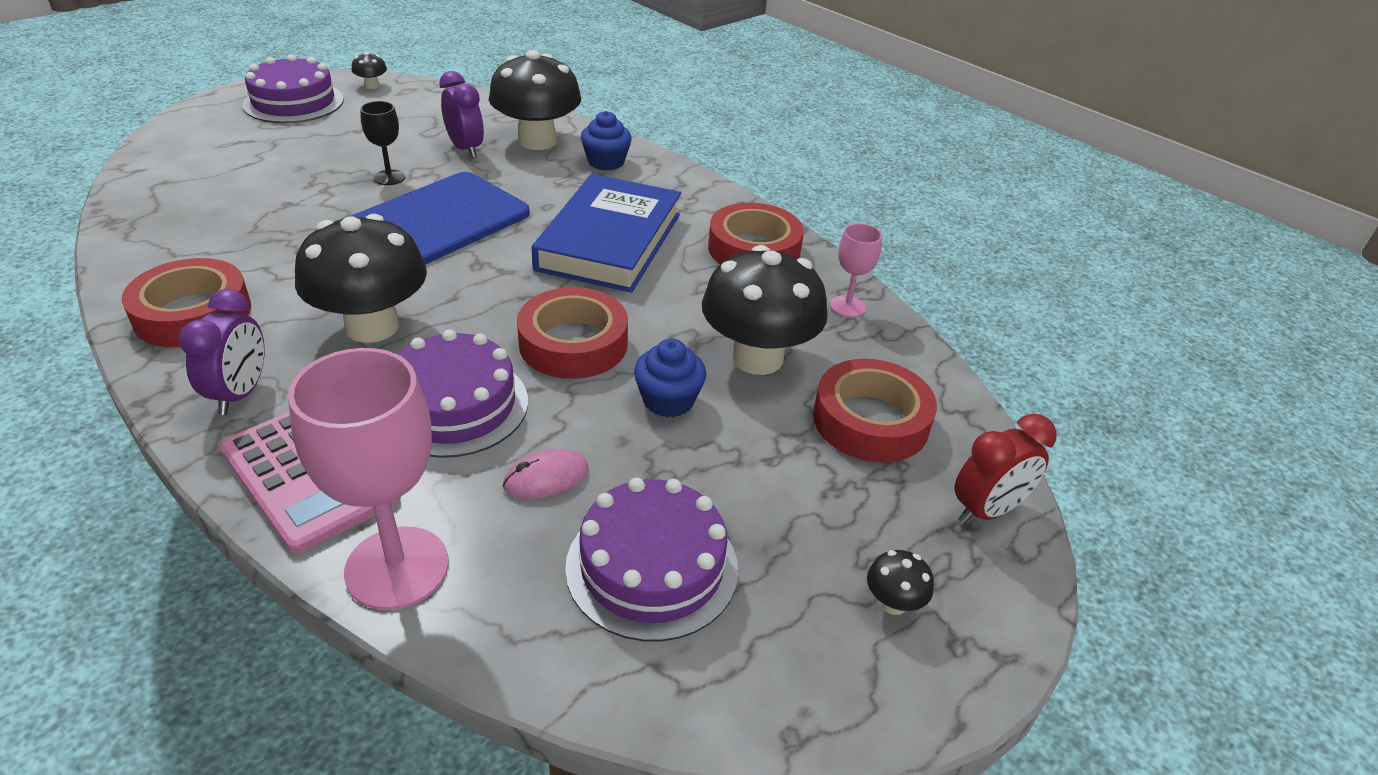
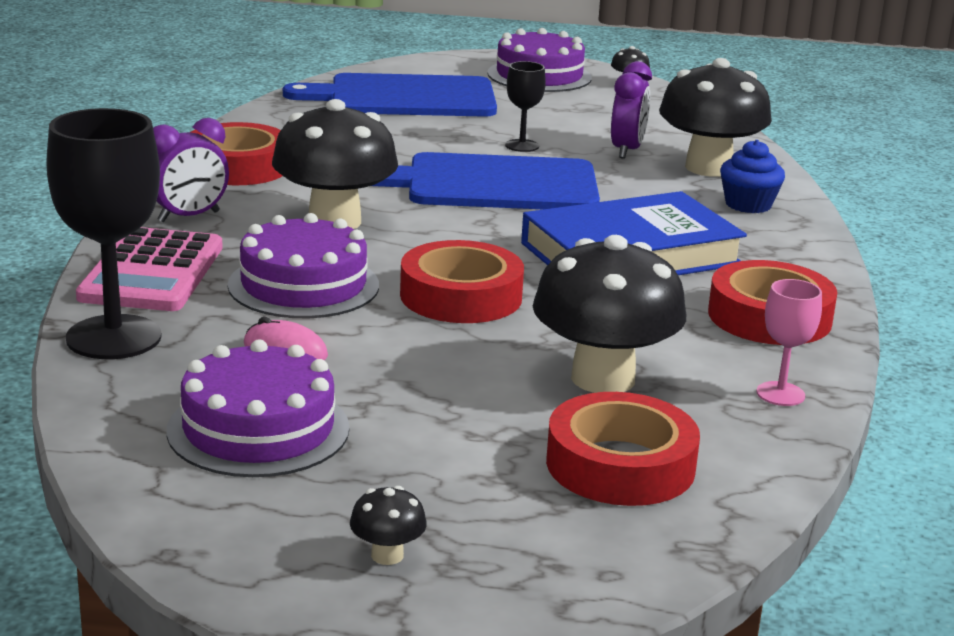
camera: 50 degrees right, 15 degrees down
(221, 168) = (405, 97): none -> blue cutting board
(397, 568) = (114, 337): pink goblet -> black goblet
(668, 400) = (465, 361): blue cupcake -> none
(986, 511) = (599, 570): red clock -> none

